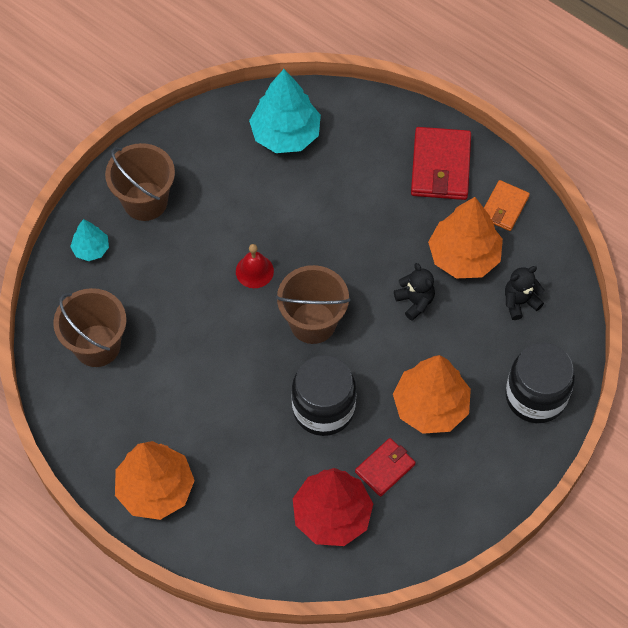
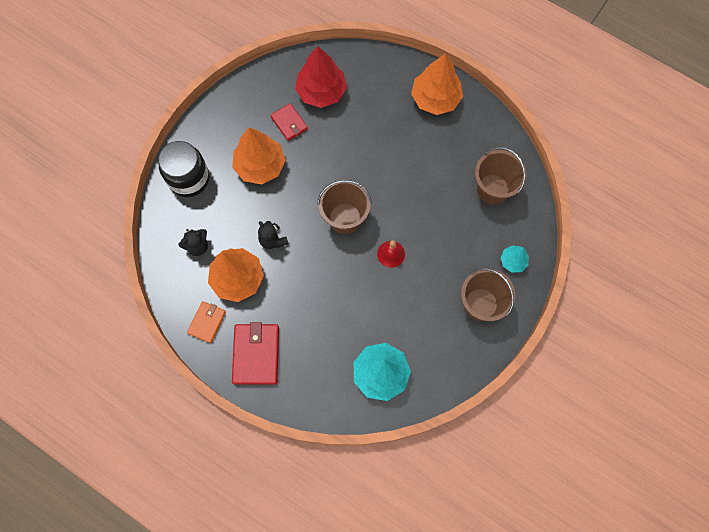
camera: 175 degrees right, 10 degrees up
(323, 408) = (332, 158): black jar -> none
(385, 468) = (289, 123): red wallet -> red wallet turned 75 degrees counterclockwise

